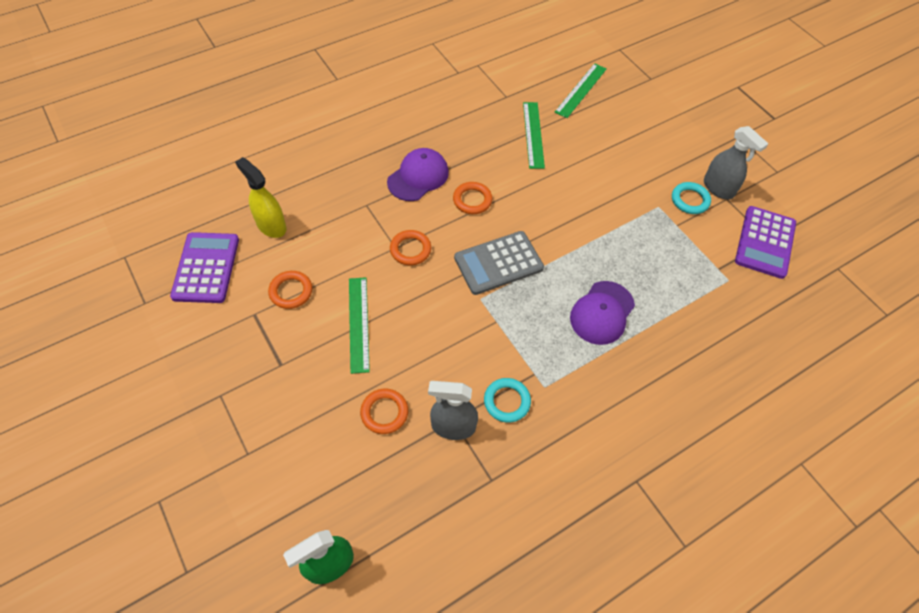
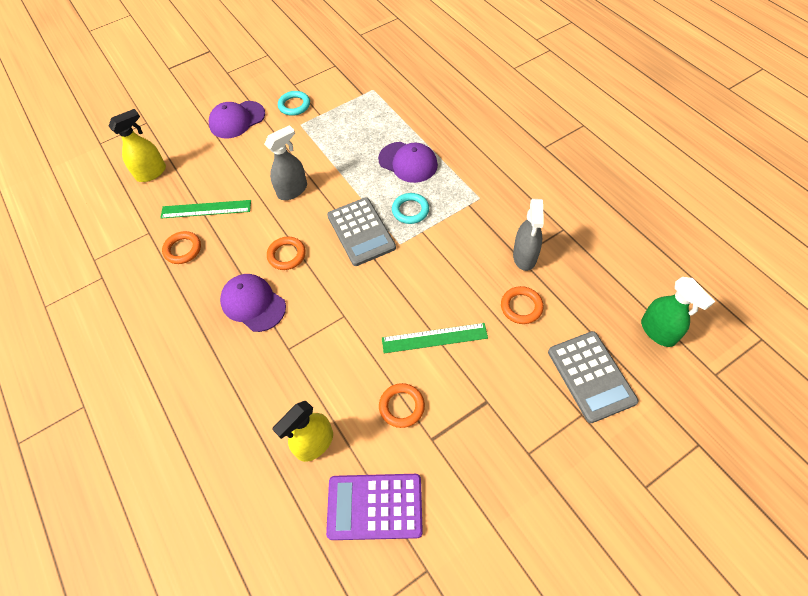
camera: 85 degrees left, 0 degrees up
(288, 472) = (591, 376): none -> grey calculator
(410, 249) = (346, 302): orange ring -> orange ring (183, 249)
(507, 401) = (496, 221): turquoise ring -> turquoise ring (410, 210)
(581, 90) = (151, 173): green ruler -> yellow spray bottle
(661, 150) = (237, 120): none -> purple cap
(718, 188) = (282, 88): grey spray bottle -> grey spray bottle (292, 190)
(765, 242) = (337, 67): purple calculator -> none

